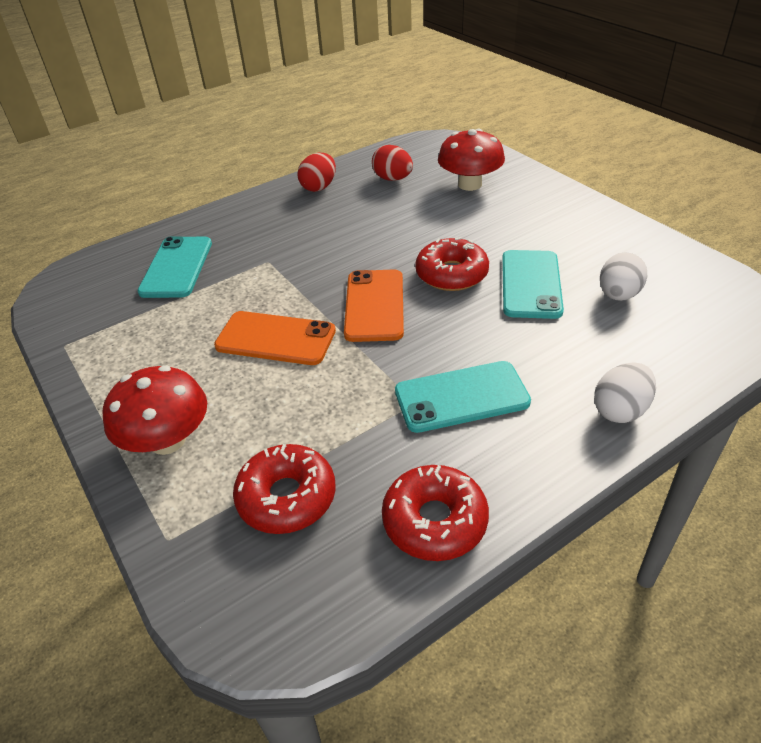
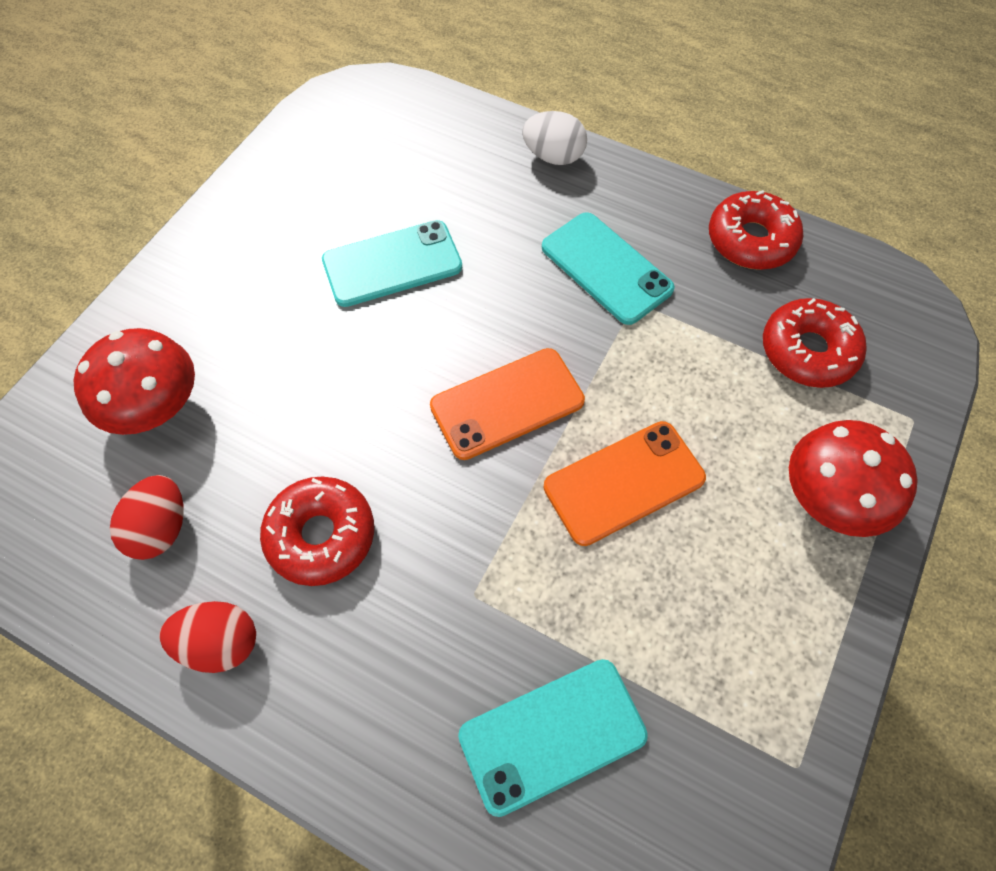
camera: 120 degrees left, 20 degrees up
(275, 338) = (624, 482): orange phone -> orange phone turned 75 degrees clockwise
(451, 274) = (405, 347): red donut -> red donut (321, 535)
(618, 295) = (379, 187): white egg -> none

